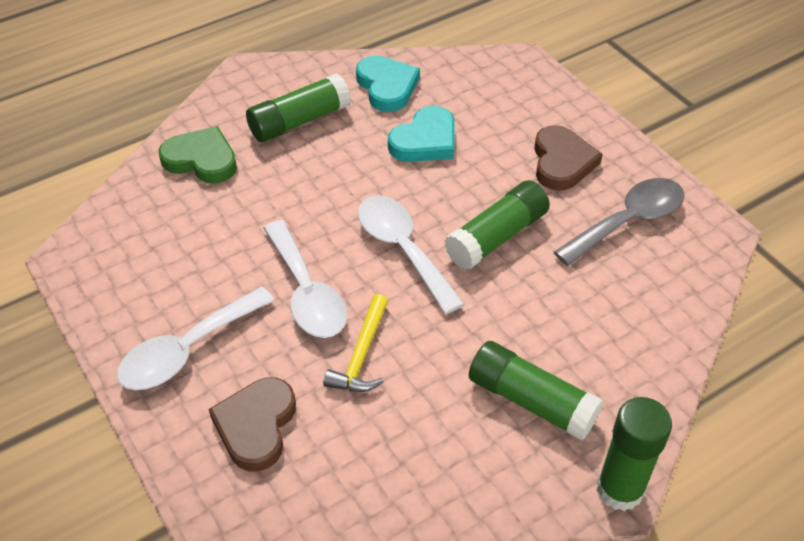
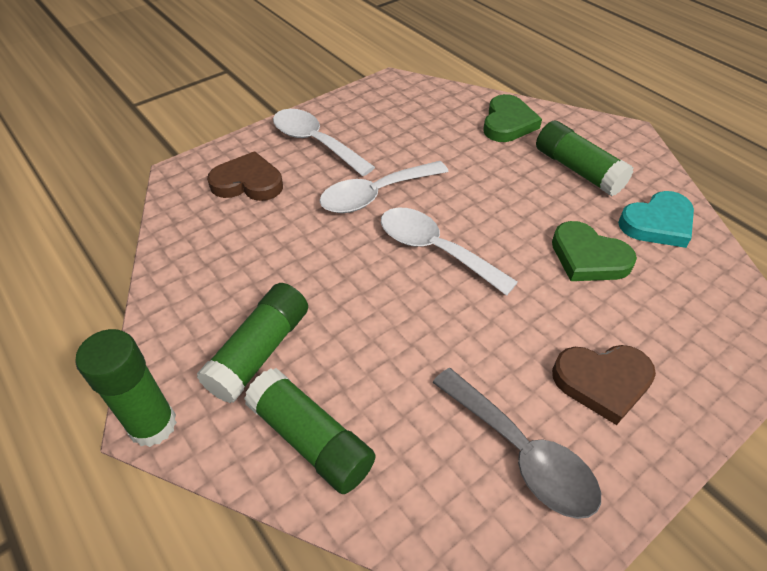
camera: 85 degrees right, 0 degrees up
(362, 355) = (312, 232): yellow hammer -> none
(402, 249) = (434, 249): white spoon -> white spoon turned 105 degrees counterclockwise
(425, 140) = (588, 257): turquoise heart -> green heart
(497, 237) = (466, 321): green glue stick -> green glue stick (311, 440)

